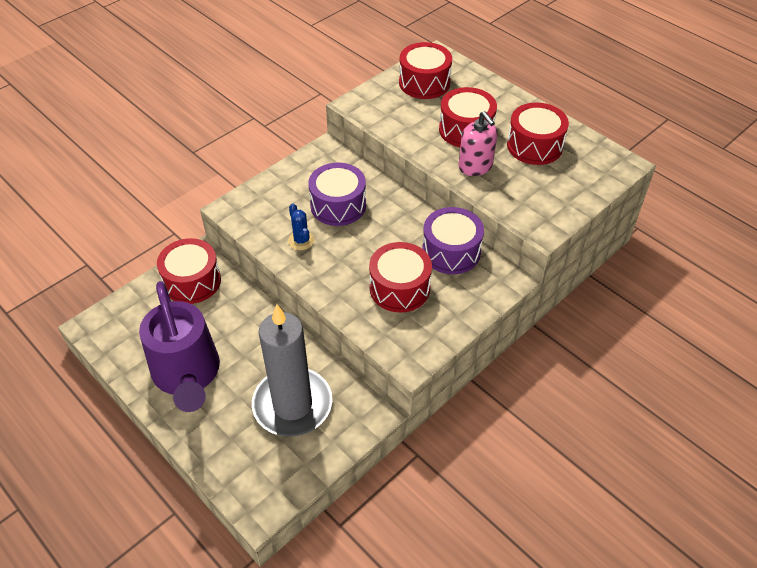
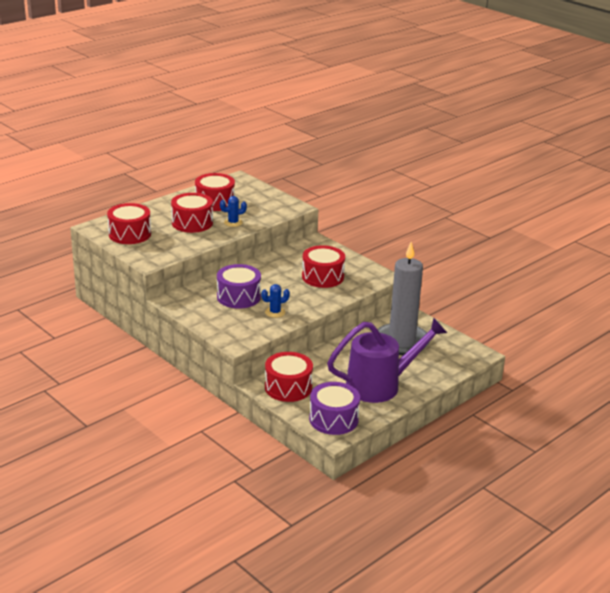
camera: 90 degrees left, 20 degrees down
(451, 252) = (290, 257): purple drum -> purple drum (333, 419)
(475, 166) = (233, 222): pink soap dispenser -> blue cactus

